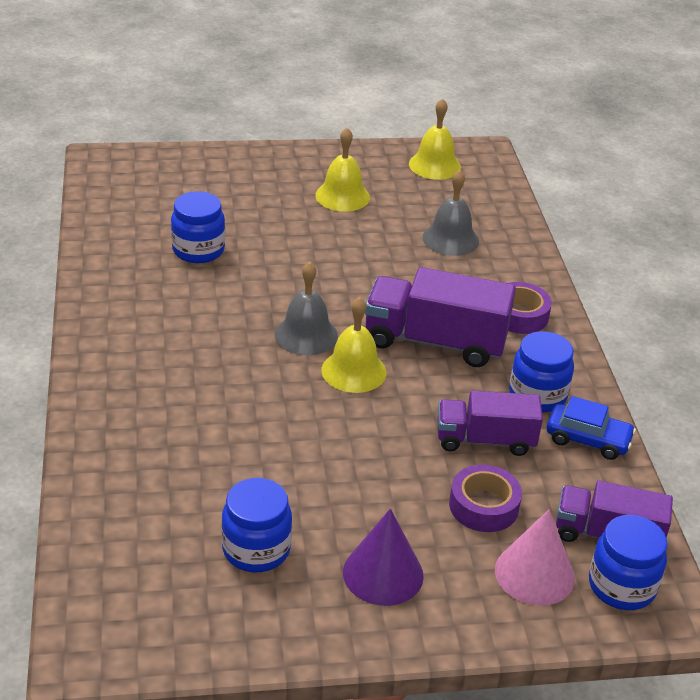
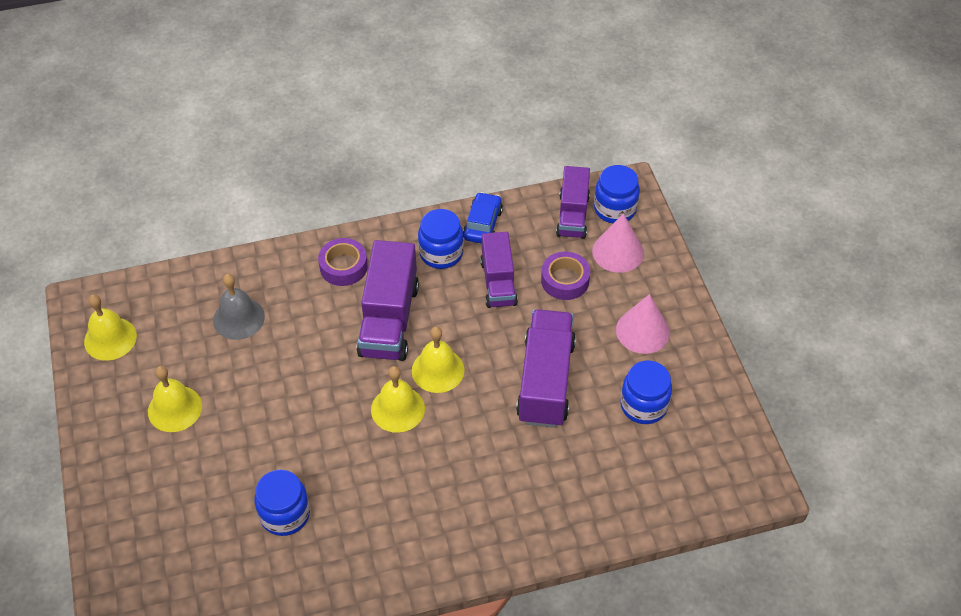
camera: 95 degrees left, 15 degrees up
(306, 335) = (398, 409): grey bell -> yellow bell
(317, 460) = (545, 381): none -> purple truck
(383, 574) = (642, 331): purple cone -> pink cone

